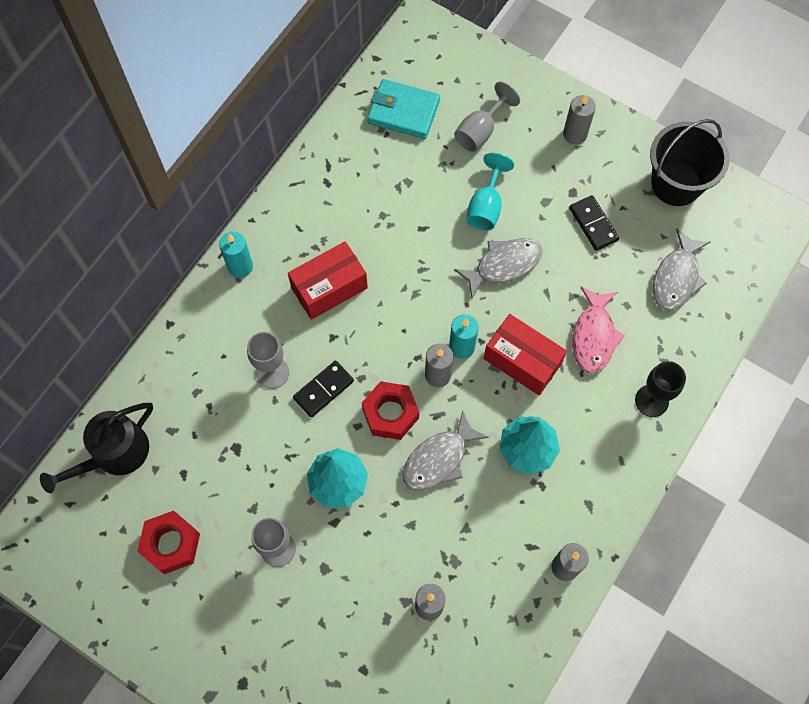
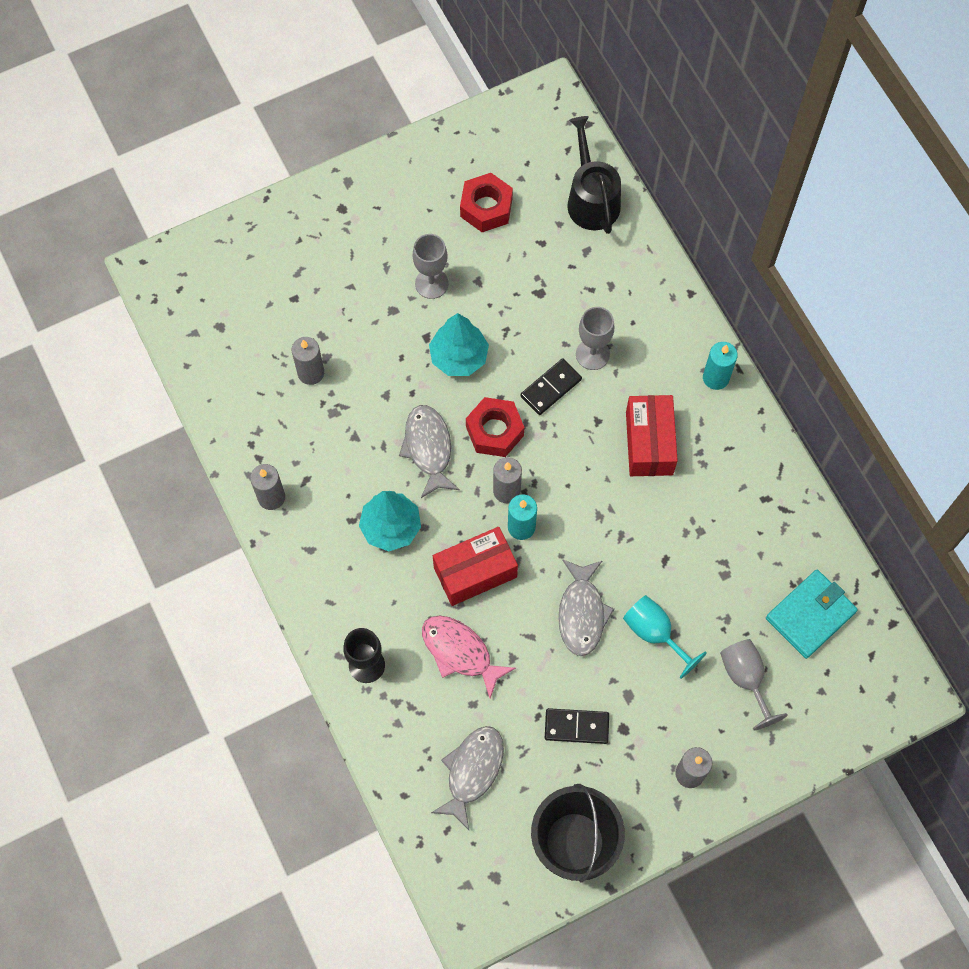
camera: 120 degrees right, 0 degrees up
(323, 390) = (550, 388): black domino -> black domino turned 60 degrees clockwise
(676, 277) = (472, 771): grey fish -> grey fish turned 60 degrees clockwise

